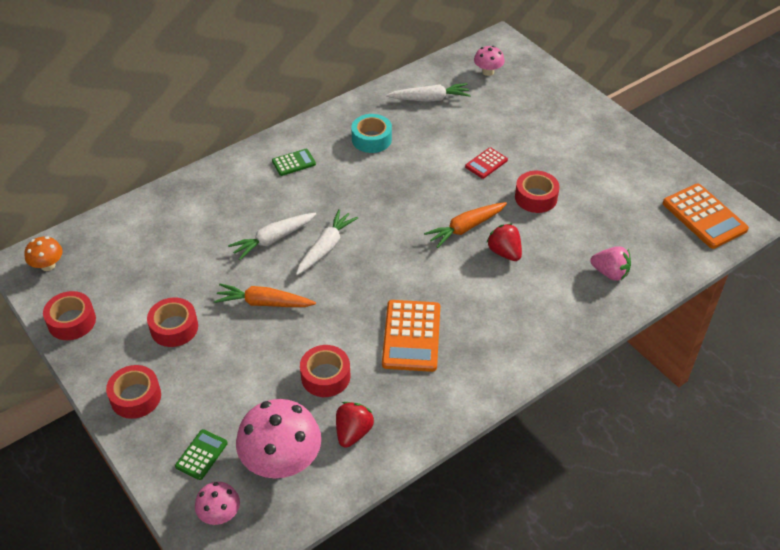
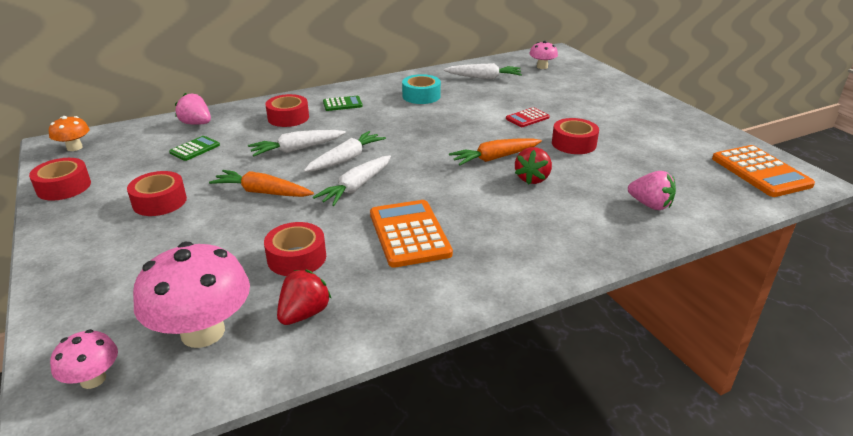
camera: 10 degrees right, 15 degrees down
(135, 397) = (79, 252): red tape -> red tape (288, 118)
(154, 213) = (196, 123): none -> pink strawberry
(201, 455) = (113, 313): green calculator -> green calculator (195, 149)
(348, 284) = (356, 187): none -> white carrot
(411, 336) = (409, 234): orange calculator -> orange calculator turned 150 degrees clockwise
(504, 252) = (532, 179): red strawberry -> red strawberry turned 135 degrees counterclockwise

